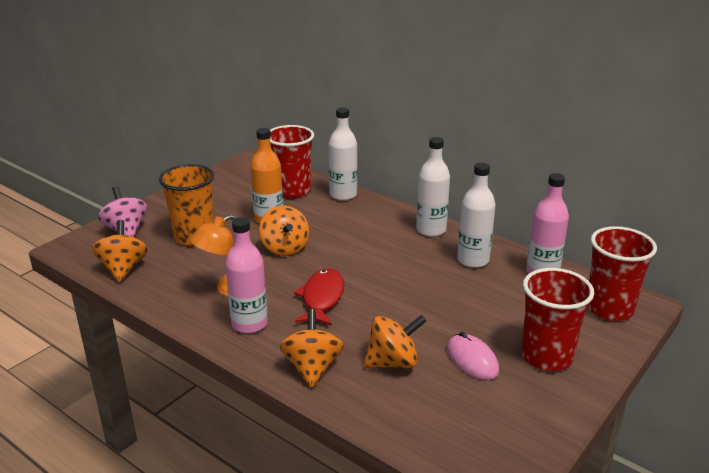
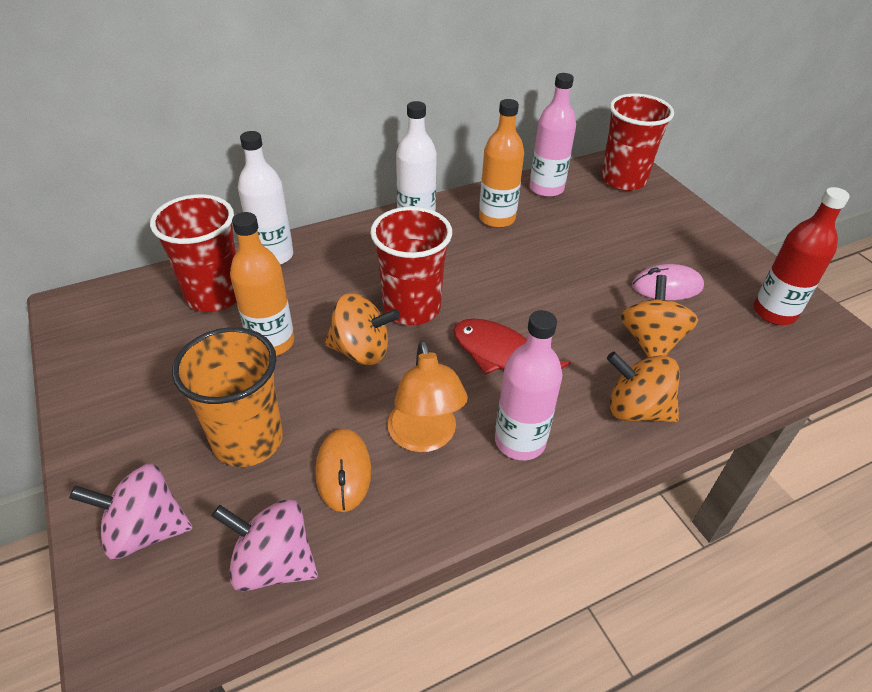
camera: 65 degrees left, 15 degrees up
(123, 269) = (274, 563): orange spinning top -> pink spinning top
(190, 270) = (343, 471): none -> orange mouse
(473, 260) = (497, 218): white bottle -> orange bottle
(497, 430) = (774, 312): none -> red bottle
(546, 356) = (678, 241): red cup -> red cup (411, 308)

